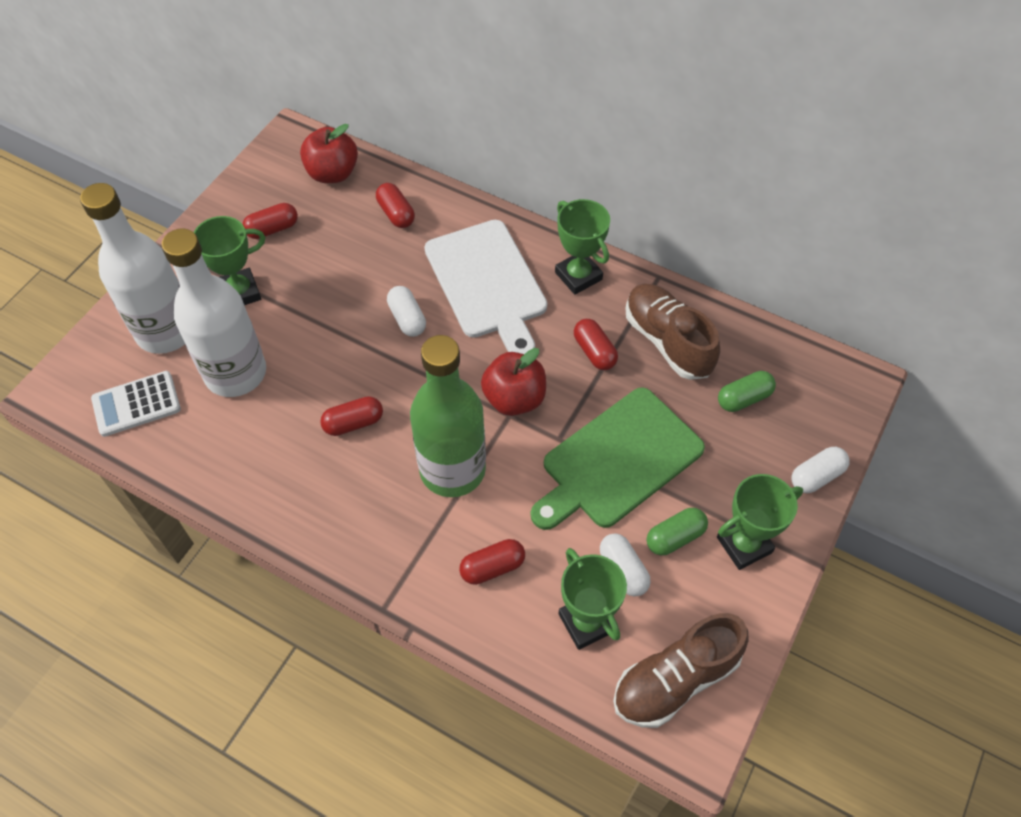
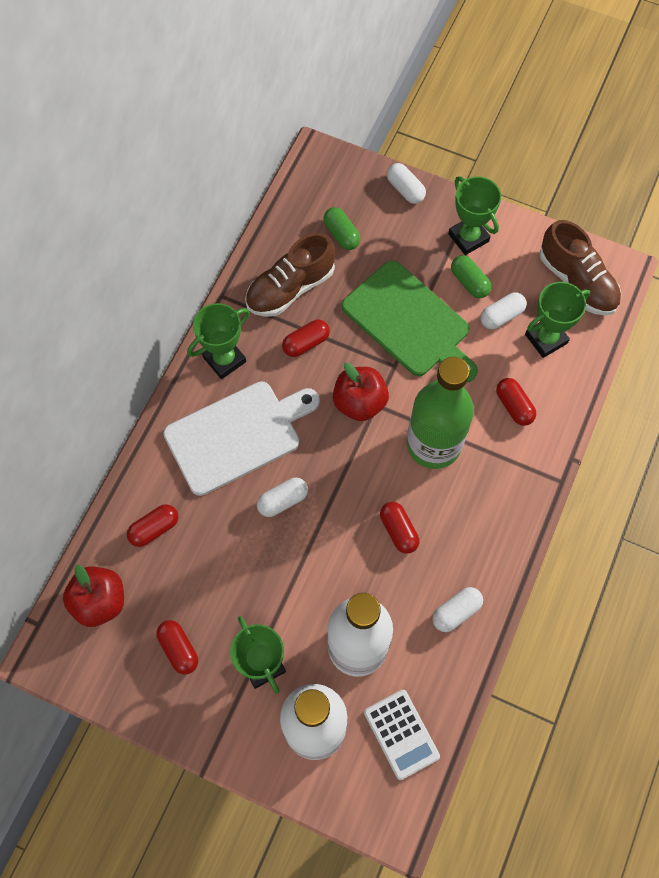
camera: 95 degrees left, 10 degrees up
(249, 470) = (456, 612): none -> white capsule

